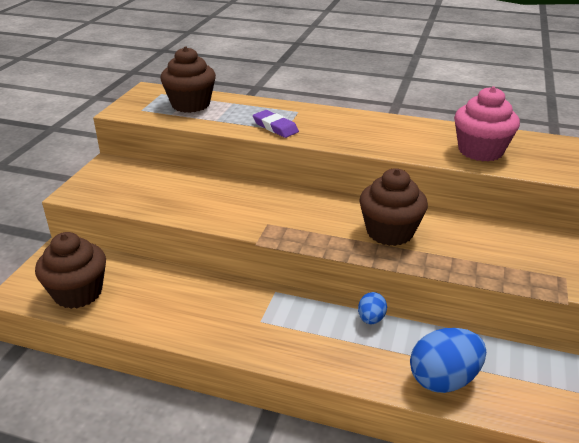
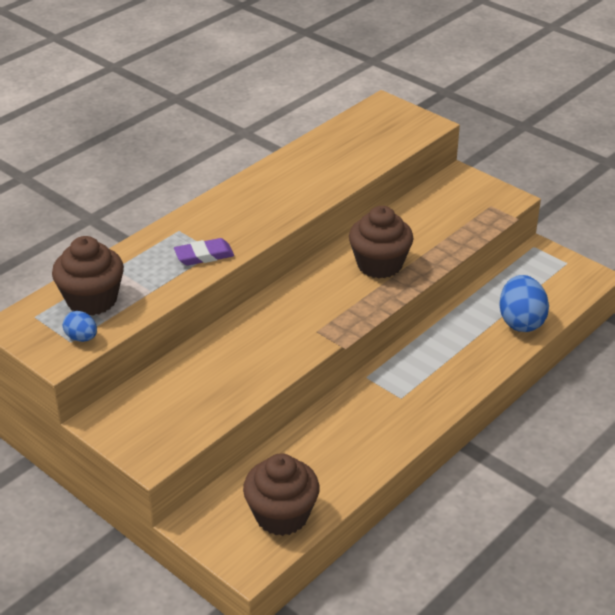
camera: 65 degrees left, 5 degrees up
(371, 319) = (436, 332): blue egg -> blue egg (81, 338)
(480, 151) = (347, 158): pink cupcake -> none

